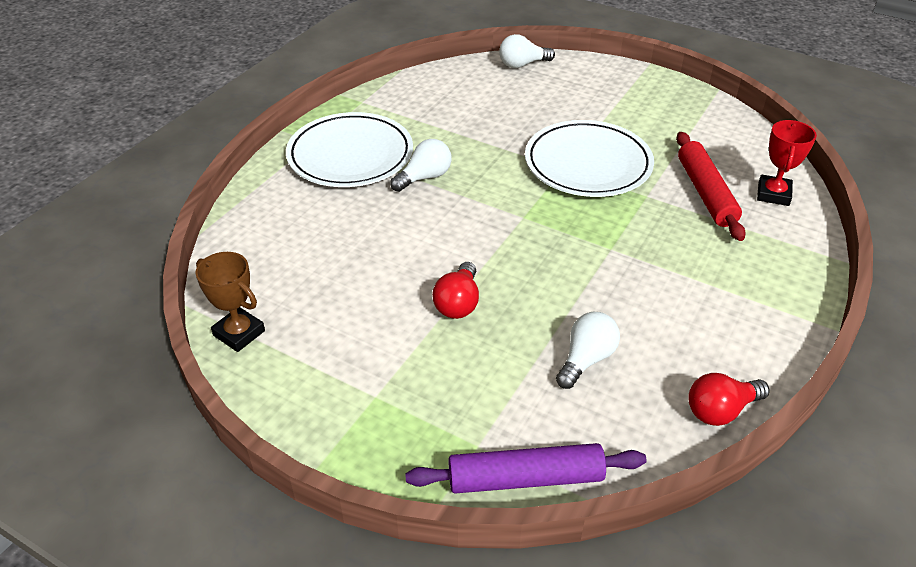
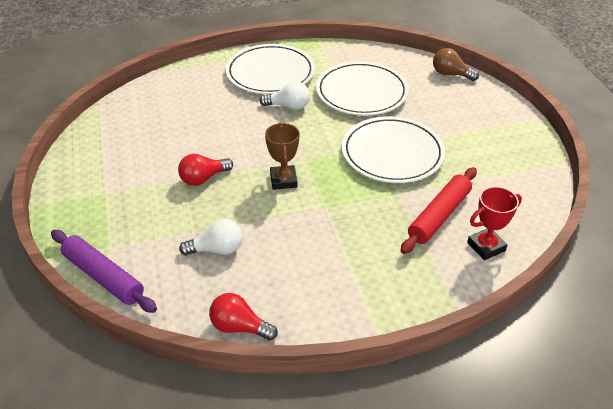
camera: 45 degrees right, 0 degrees up
(239, 333) = (98, 127): brown trophy -> brown trophy (283, 180)
(472, 124) = (361, 92): none -> white plate
(522, 64) = (450, 74): white light bulb -> brown light bulb

